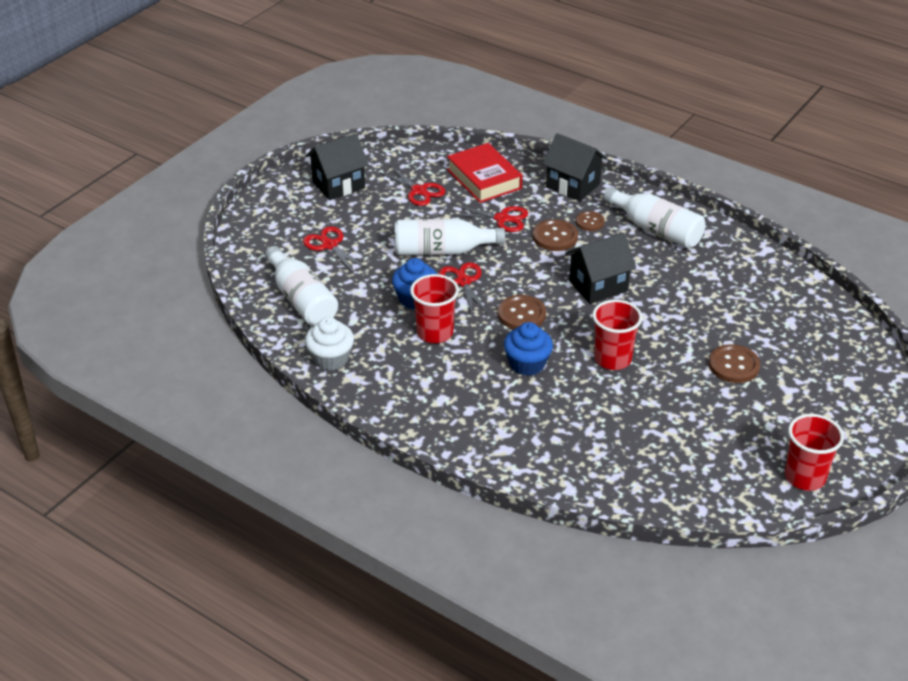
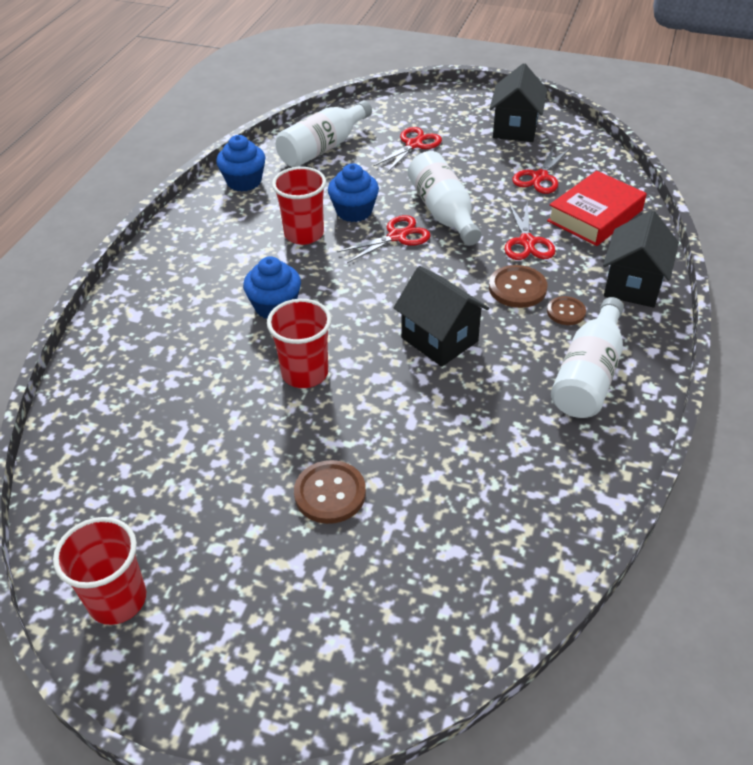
camera: 75 degrees right, 5 degrees up
(331, 358) = (244, 181): white cupcake -> blue cupcake
(338, 185) = (515, 129): black house -> black house turned 60 degrees clockwise
(521, 314) = (359, 287): brown button -> none

